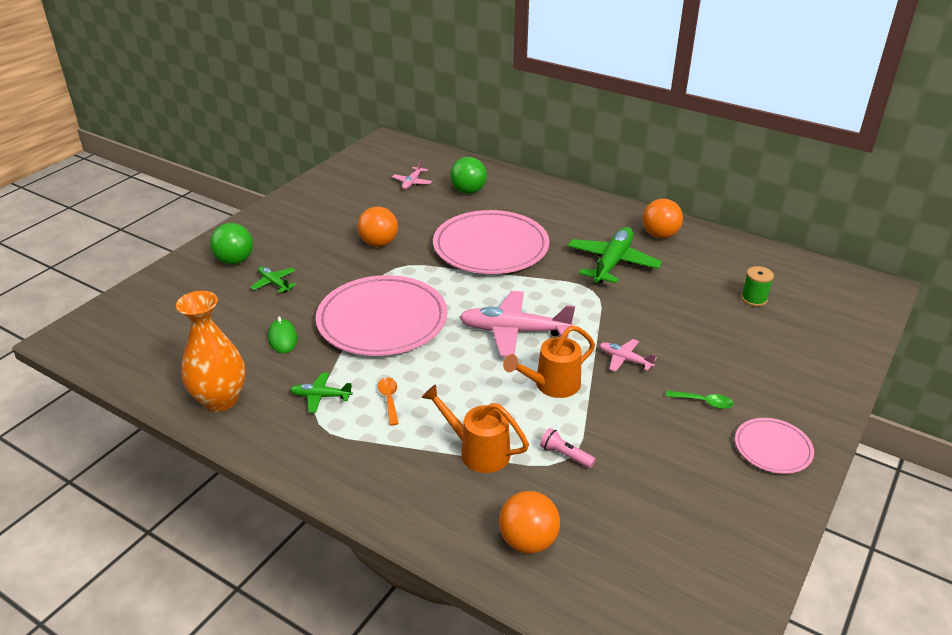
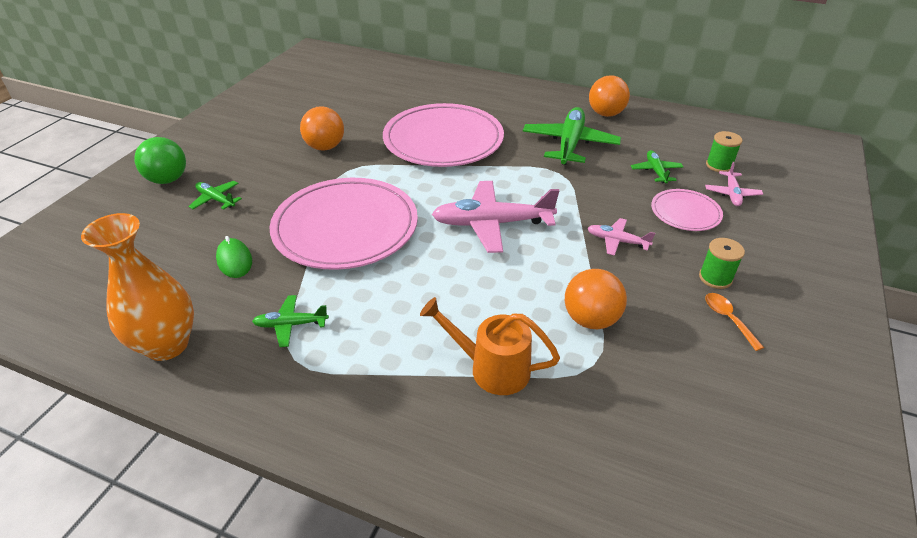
camera: 10 degrees left, 5 degrees up
(389, 399) = (373, 318): orange spoon -> orange spoon (728, 319)
(412, 182) = (347, 85): pink plane -> pink plane (731, 193)
(468, 191) = (406, 89): green ball -> none
(528, 541) = (584, 479): orange ball -> orange ball (590, 319)
(551, 385) = (550, 279): orange watering can -> none
(565, 455) = (591, 359): pink flashlight -> none
(688, 298) = (656, 171): none -> green plane
(704, 402) = (715, 278): green spoon -> green spool
(772, 448) = (806, 320): pink plate -> pink plate (685, 213)

